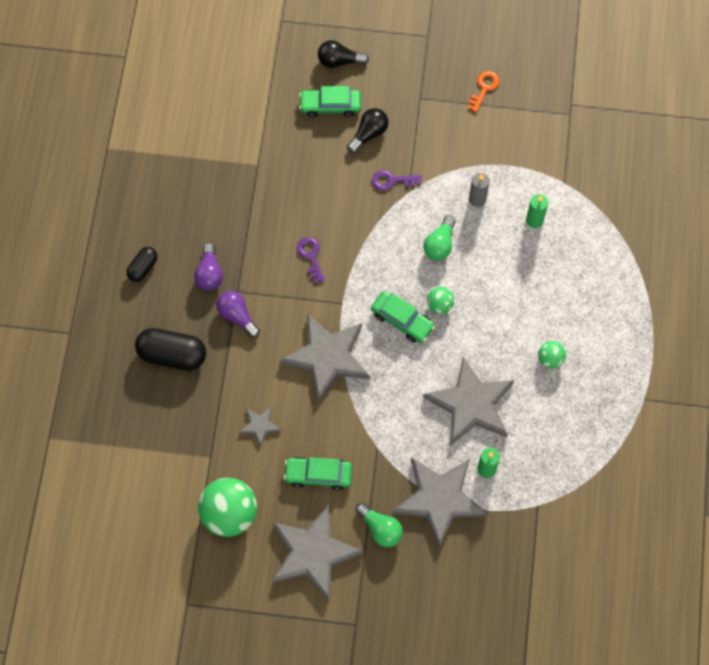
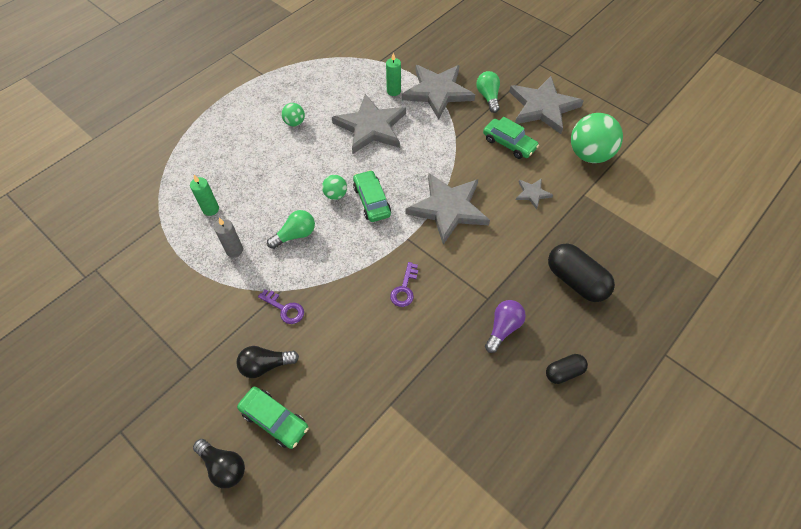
camera: 145 degrees left, 10 degrees down
(237, 316) = (500, 278): purple light bulb -> none
(484, 88) = (131, 339): orange key -> none

